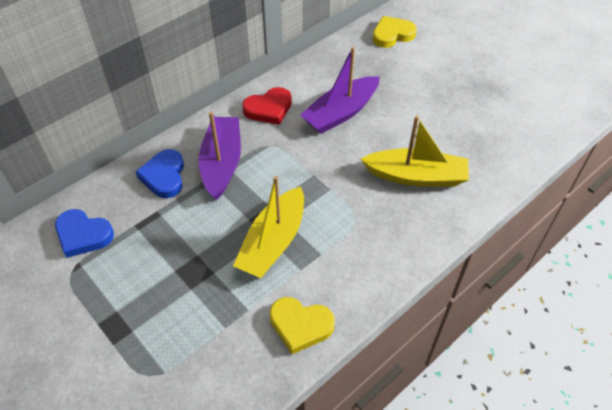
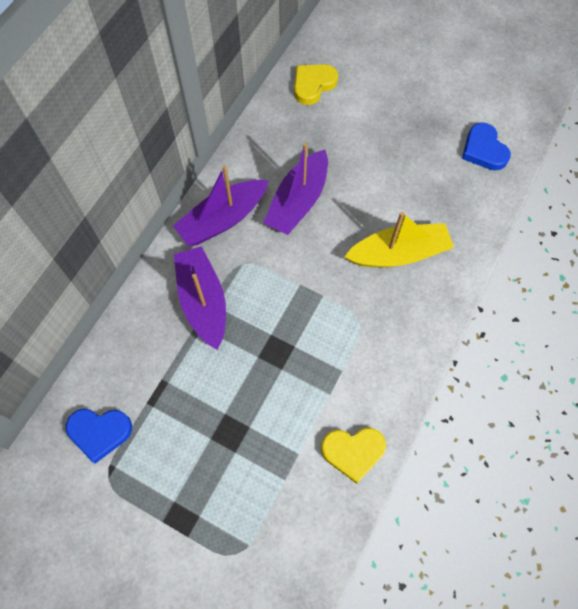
camera: 20 degrees left, 15 degrees up
(164, 176) = (150, 336): blue heart -> blue heart (483, 150)
(269, 109) = (223, 219): red heart -> purple boat
(273, 242) = (292, 374): yellow boat -> none

